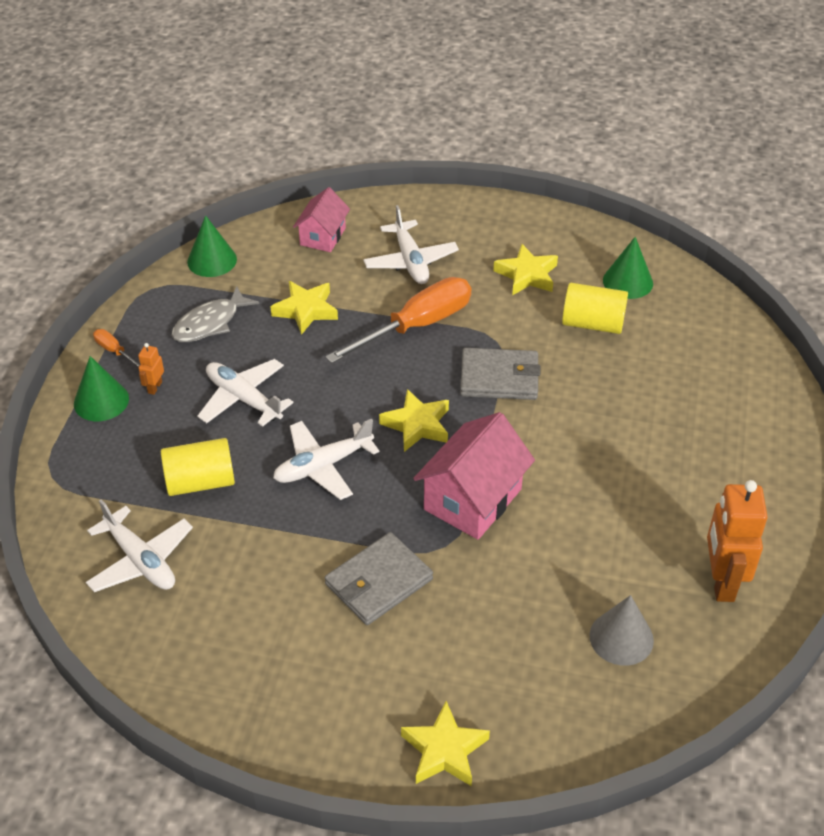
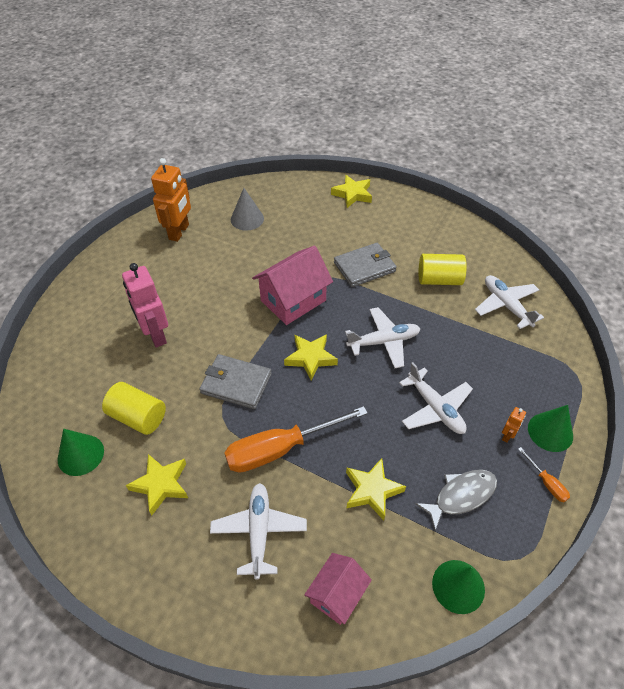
camera: 165 degrees left, 5 degrees up
(200, 482) = (469, 348): yellow cylinder -> yellow cylinder (439, 280)
(638, 412) = (155, 335): none -> pink robot

